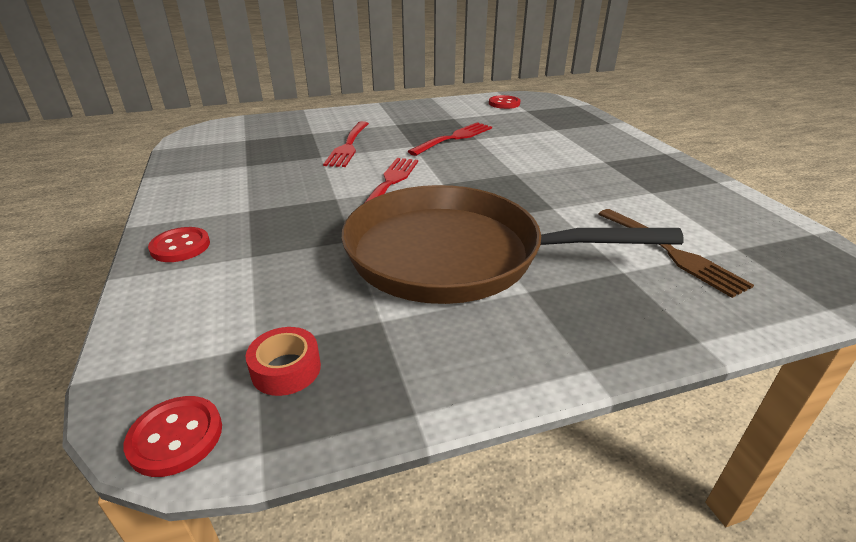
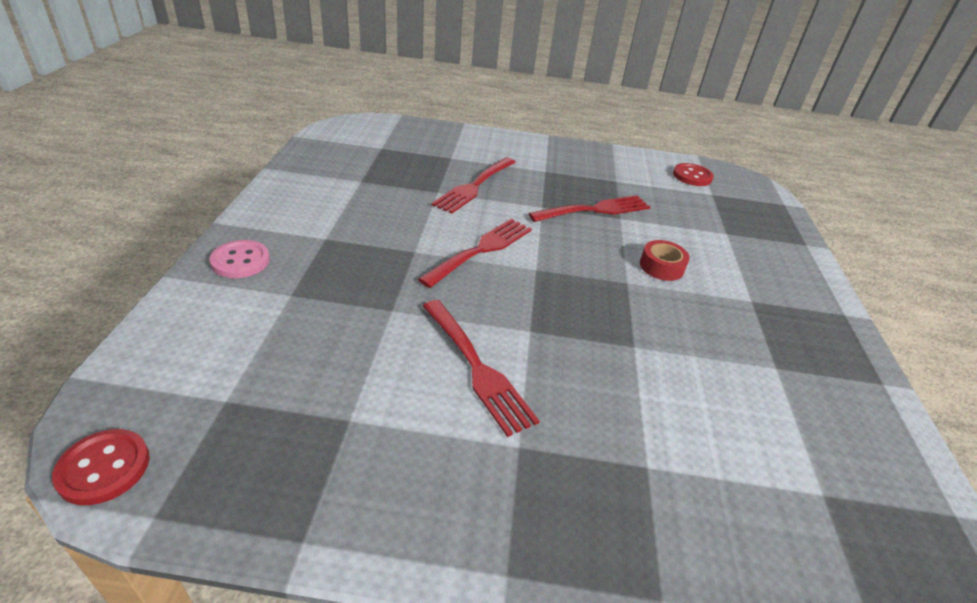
camera: 20 degrees right, 5 degrees up
(180, 246) = (240, 261): red button -> pink button
(286, 369) = (231, 438): red tape -> red tape (661, 267)
(454, 255) = (477, 368): brown pan -> red fork
(672, 253) = (729, 466): brown fork -> none

